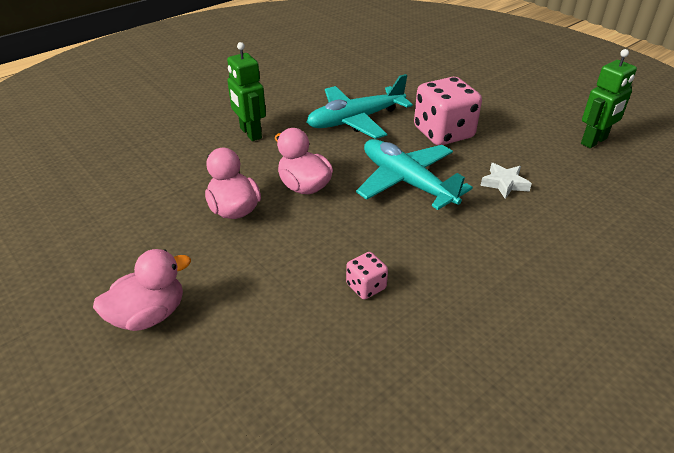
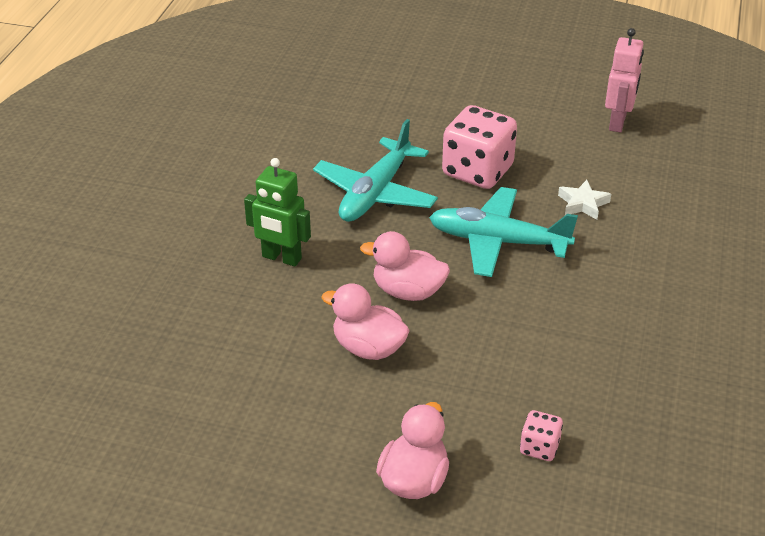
camera: 35 degrees left, 0 degrees up
(366, 286) = (565, 358): pink dice -> pink dice (539, 447)
(594, 141) = (618, 123): green robot -> pink robot

